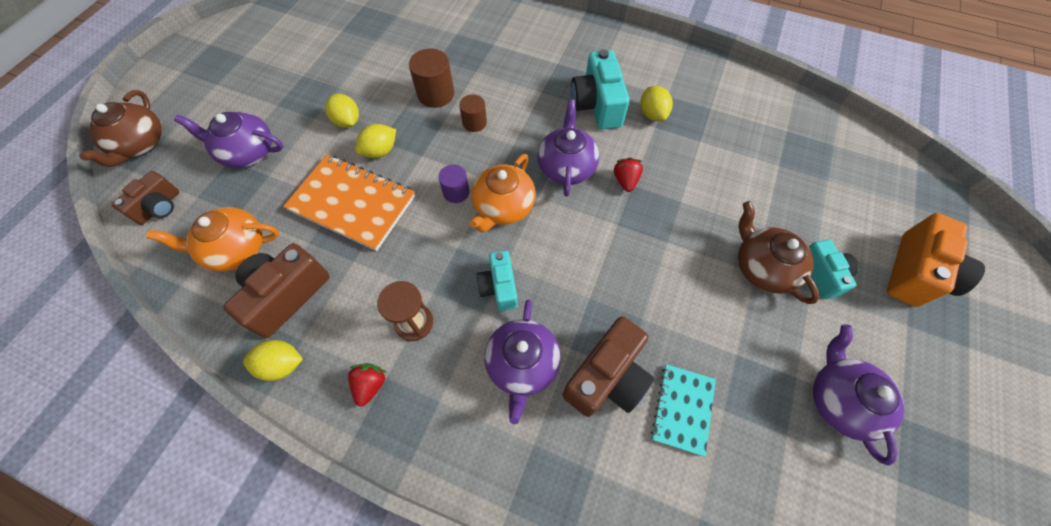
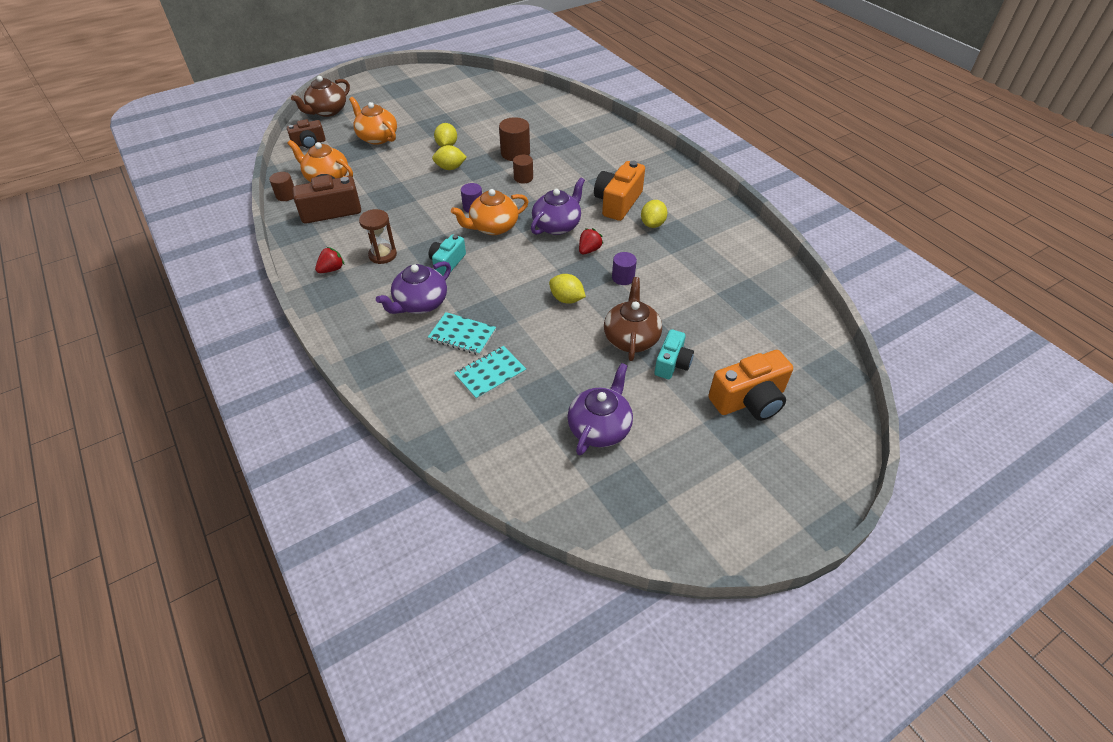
camera: 35 degrees right, 15 degrees down
(201, 307) = (286, 195): none -> brown cylinder
(247, 152) = (377, 137): purple teapot -> orange teapot
(282, 364) = (299, 238): yellow lemon -> yellow lemon (566, 299)
(352, 203) = (408, 186): orange notebook -> none
(597, 105) = (618, 202): turquoise camera -> orange camera
(607, 377) = (462, 335): brown camera -> turquoise notebook
(687, 196) = (623, 277): none -> purple cylinder

